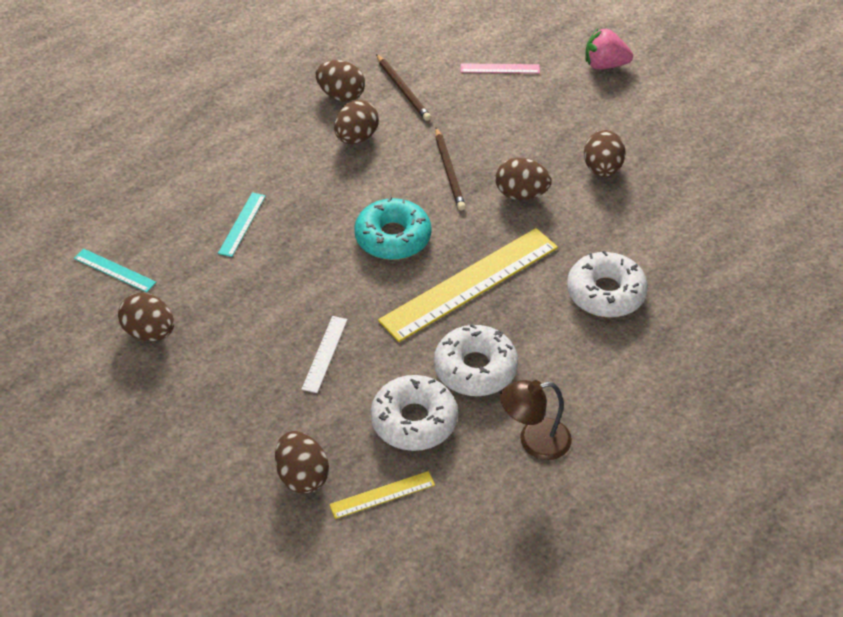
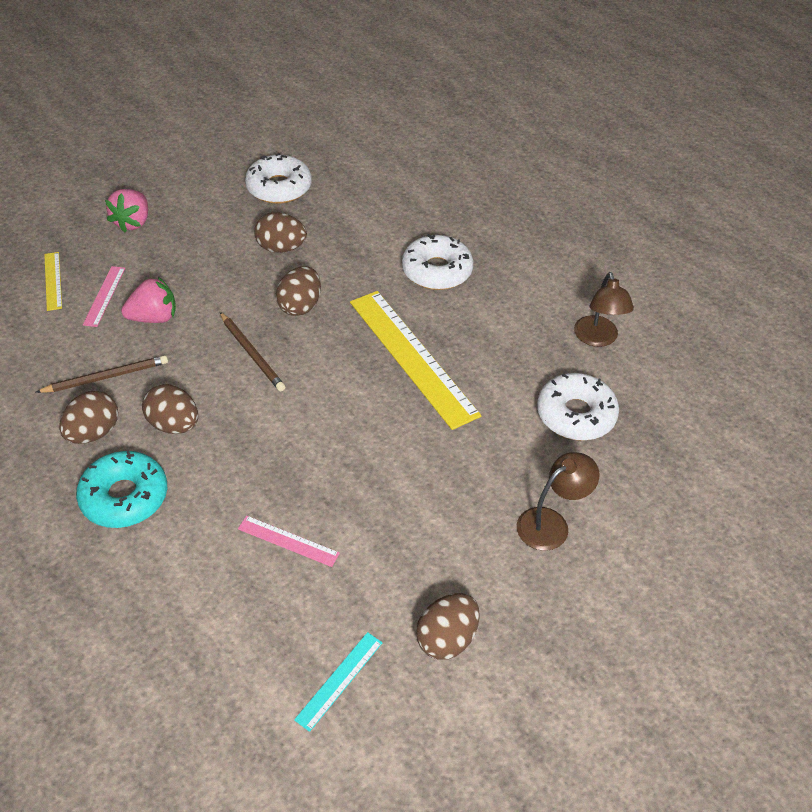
camera: 85 degrees left, 0 degrees up
(242, 224) = (288, 541): turquoise ruler -> pink ruler
(272, 402) = (551, 523): none -> brown lamp
(302, 476) = (641, 503): brown egg -> none
(325, 354) = (491, 476): white ruler -> none
(382, 495) = (658, 445): yellow ruler -> yellow ruler (53, 281)
(393, 237) = (339, 408): turquoise donut -> turquoise donut (124, 497)
(449, 171) = (252, 354): brown pencil -> brown pencil turned 60 degrees clockwise
(475, 368) = (517, 366): white donut -> white donut (279, 188)
(480, 103) = (154, 318): none -> pink strawberry

